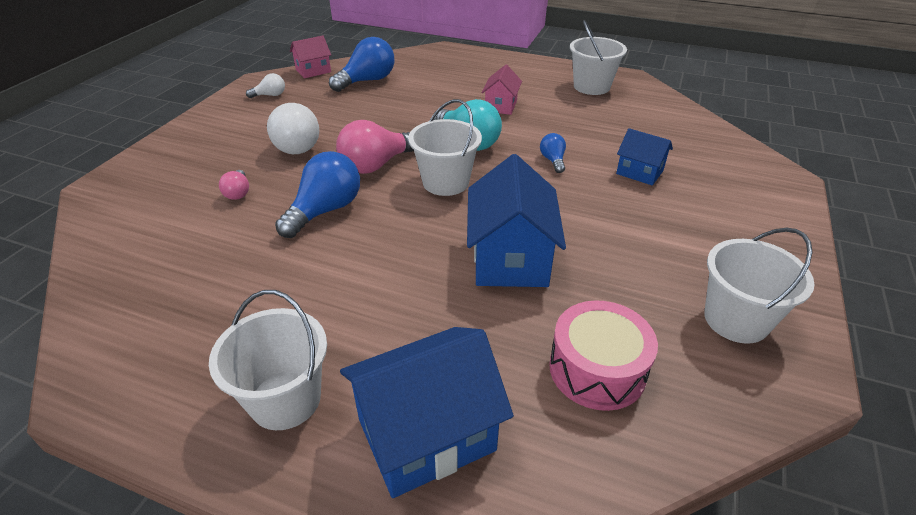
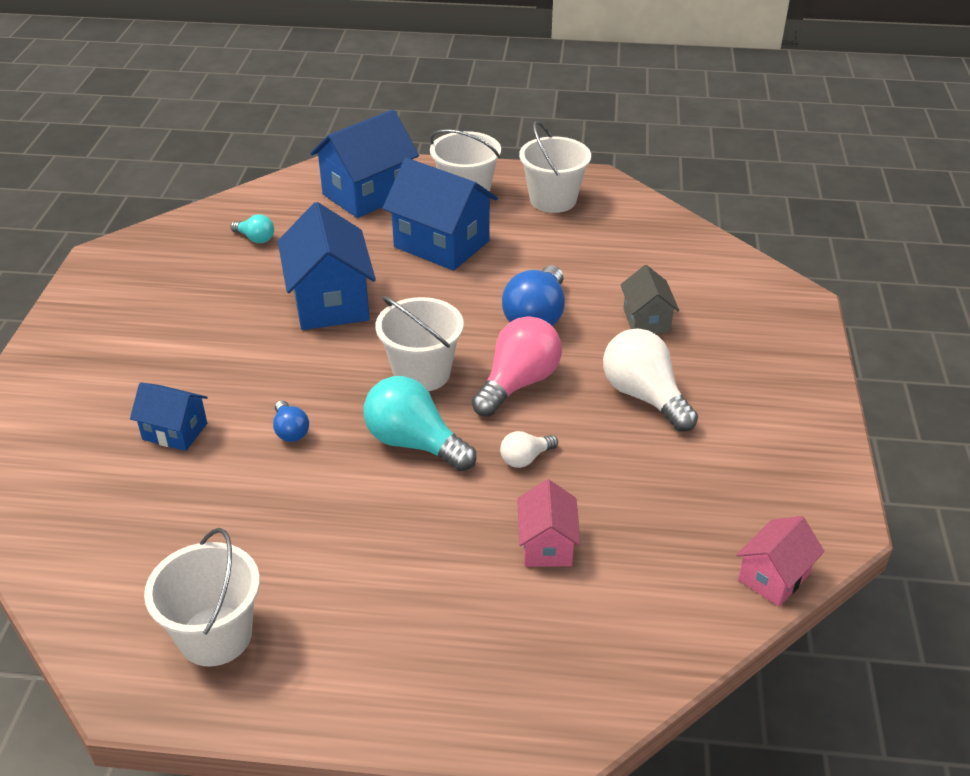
camera: 165 degrees right, 0 degrees up
(238, 193) = (646, 320): pink light bulb -> grey house
(270, 95) = (779, 489): white light bulb -> white light bulb (525, 458)
(366, 312) = (441, 244): none -> blue house
(367, 81) = (650, 565): blue light bulb -> none
(501, 106) = (383, 538): pink house -> pink house (546, 545)
(597, 369) = (255, 238): pink drum -> turquoise light bulb
(736, 320) = (133, 285): white bucket -> white bucket (553, 200)

